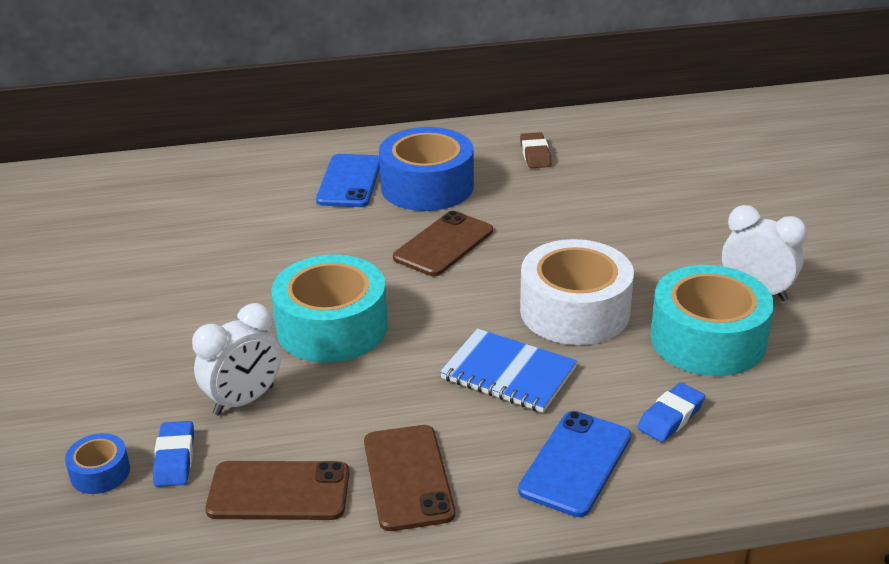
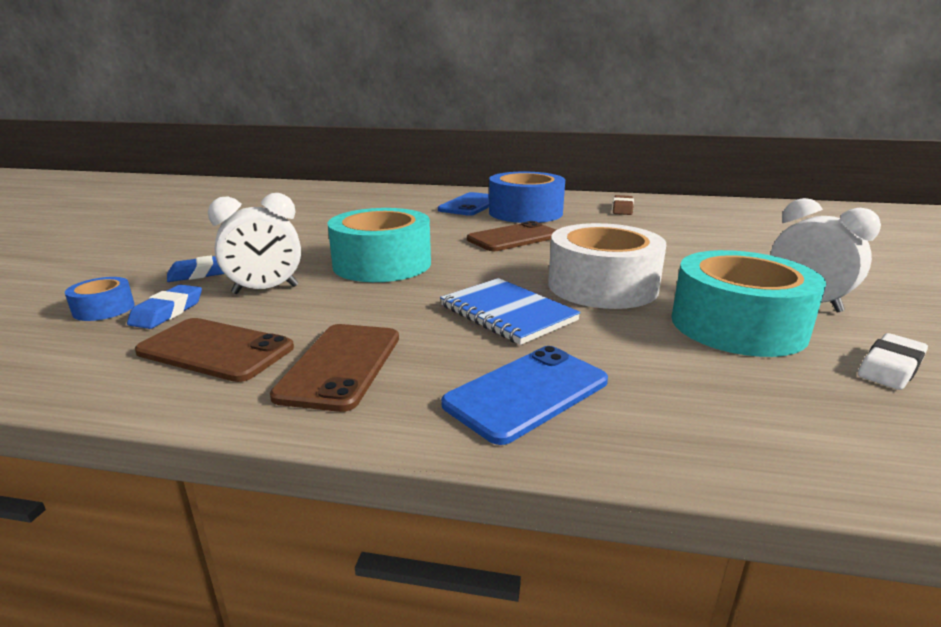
camera: 20 degrees right, 10 degrees down
(670, 417) = (666, 377): blue eraser -> blue eraser (201, 273)
(826, 362) = (890, 367): none -> white eraser

